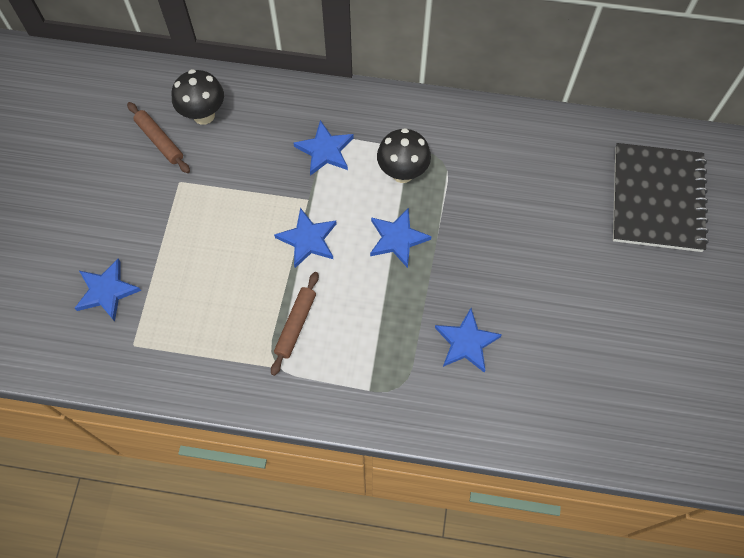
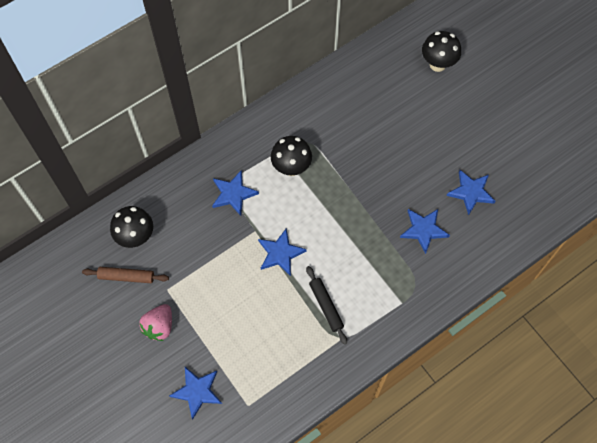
camera: 45 degrees left, 0 degrees up
(139, 207) = (159, 326): none -> pink strawberry
(296, 325) = (326, 306): brown rolling pin -> black rolling pin
(397, 239) = (328, 207): blue star -> blue star (471, 192)
(657, 199) = (437, 64): black notebook -> black mushroom

